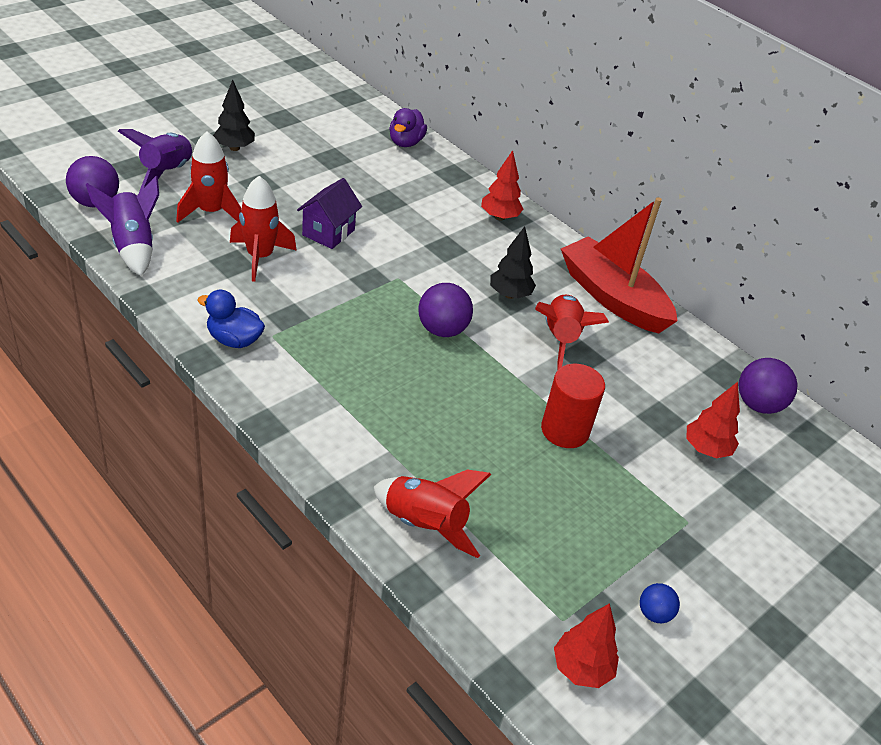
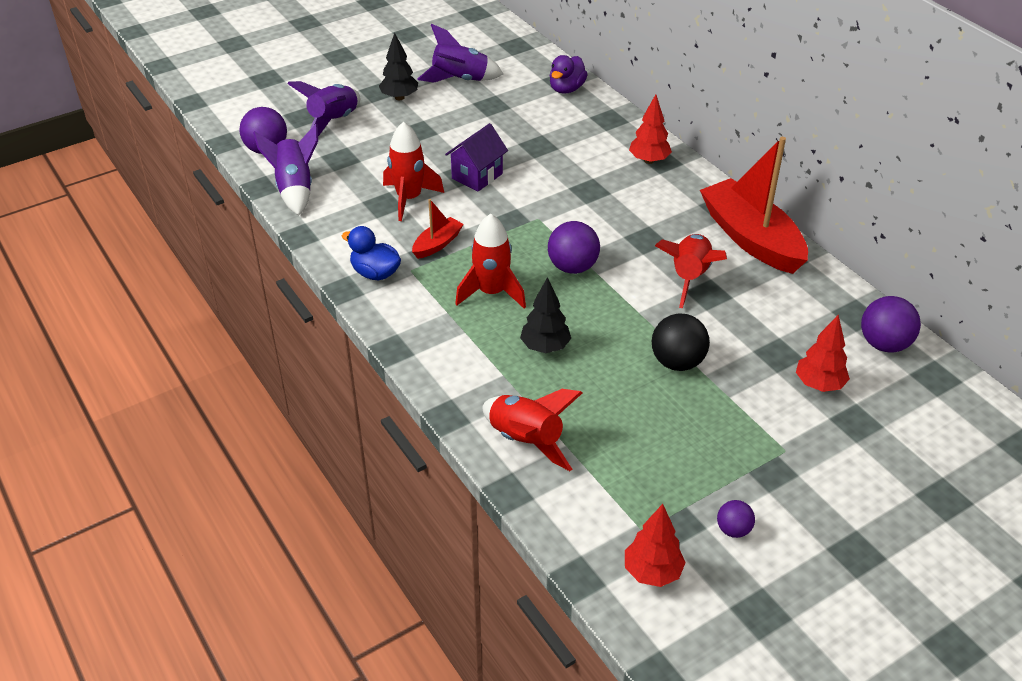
camera: 15 degrees right, 0 degrees up
(211, 212) = (370, 157): red rocket -> red rocket (492, 293)
(295, 131) = (460, 80): none -> purple rocket
(297, 306) = (437, 244): none -> red boat
(510, 294) = (645, 235): black tree -> black tree (545, 347)
(565, 430) = (677, 362): red cylinder -> black ball
(654, 613) = (733, 530): blue ball -> purple ball

